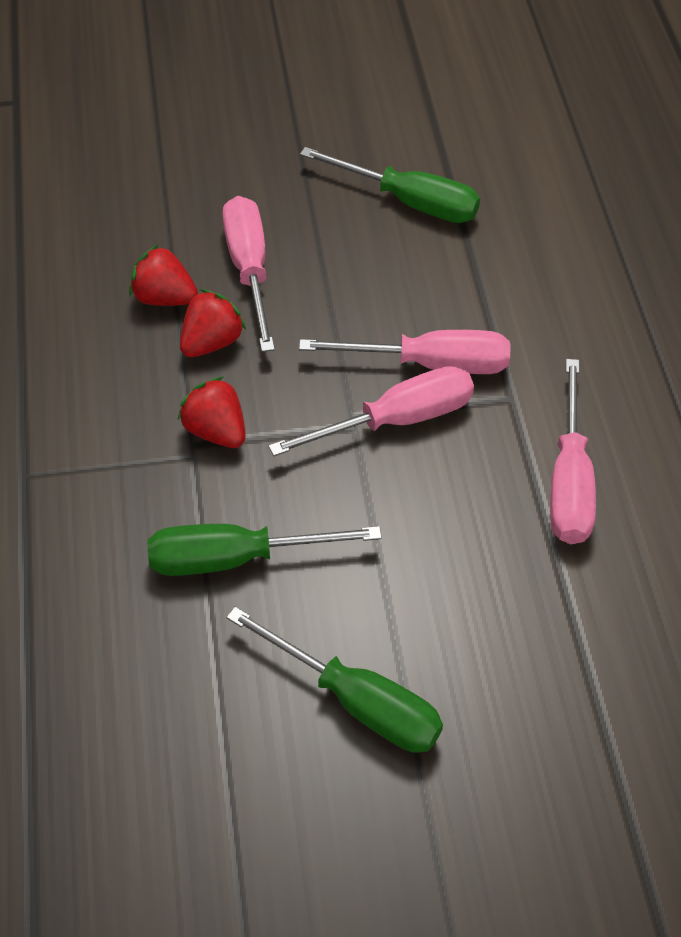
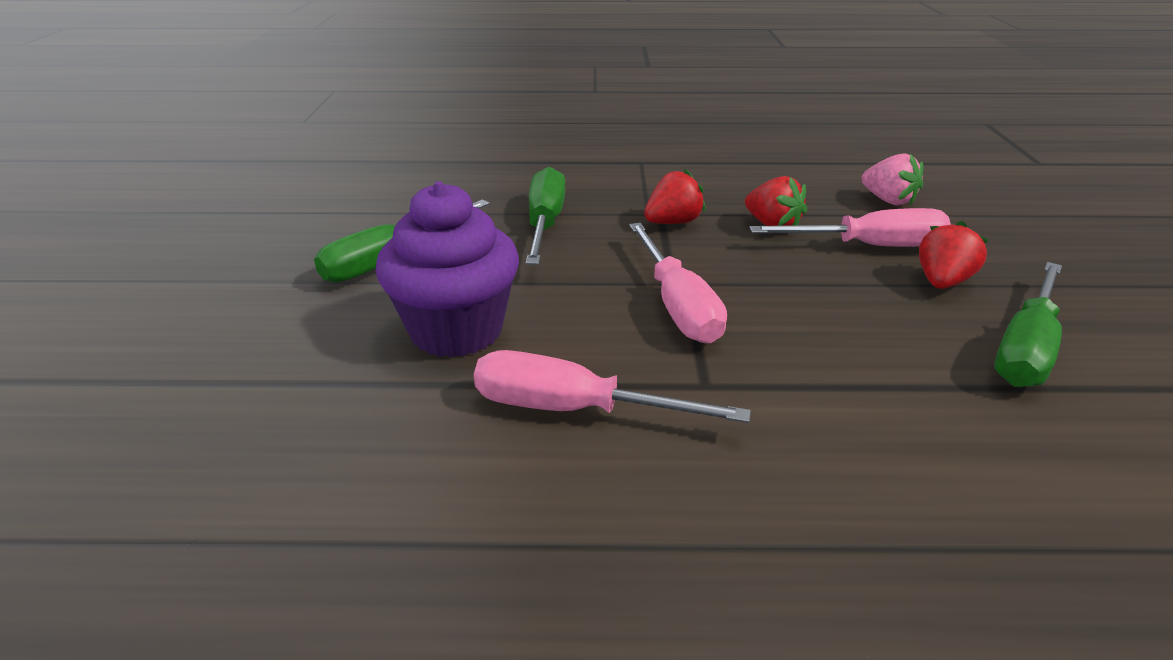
camera: 100 degrees right, 20 degrees down
(134, 240) = (888, 200): none -> pink strawberry
(164, 298) = (821, 209): red strawberry -> red strawberry (942, 282)
(430, 364) = (755, 333): pink screwdriver -> none
(483, 593) = (456, 330): none -> purple cupcake

